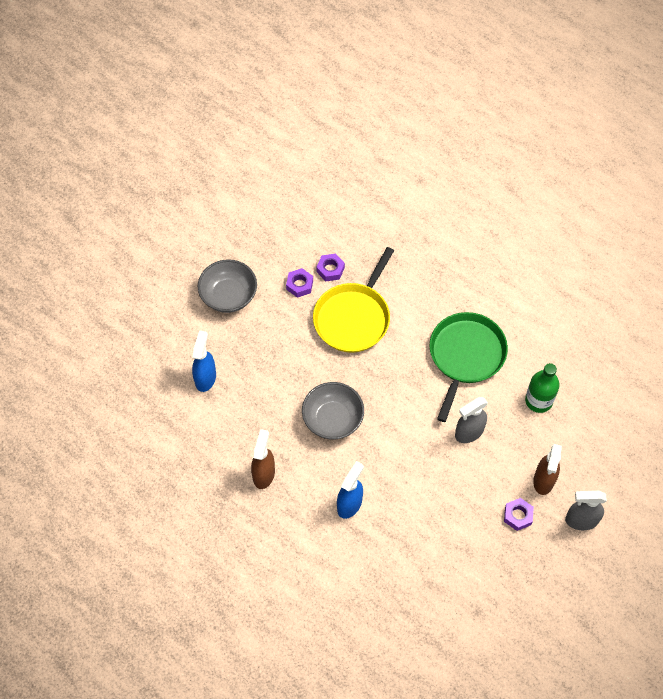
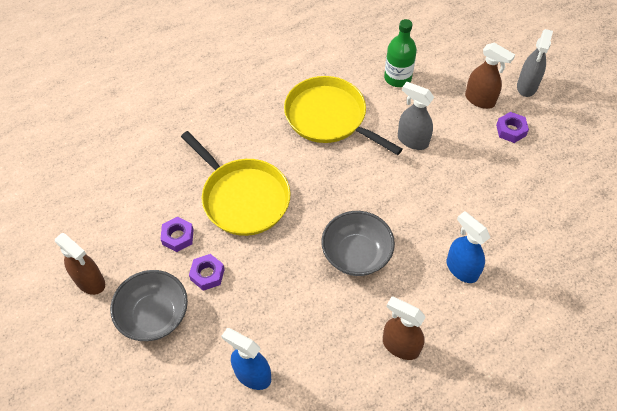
camera: 70 degrees left, 5 degrees down
(240, 242) = (90, 281): none -> brown spray bottle
(330, 269) = (174, 201): purple nut -> purple nut (207, 274)
(465, 356) = (329, 117): green pan -> yellow pan
(469, 432) = (412, 140): grey spray bottle -> grey spray bottle turned 135 degrees clockwise

